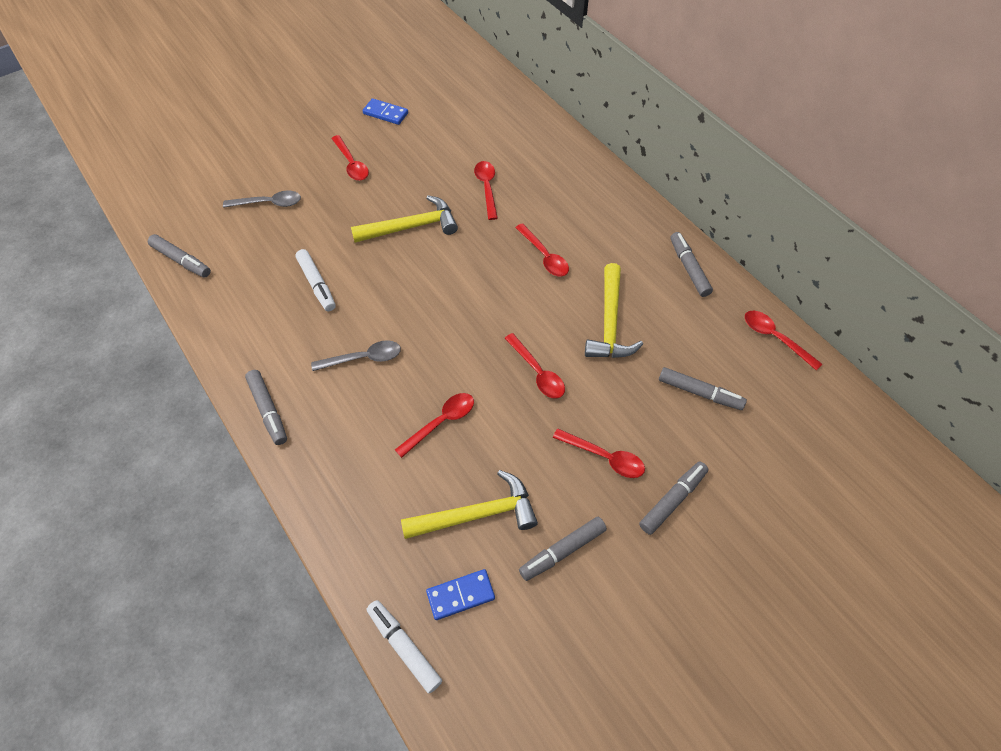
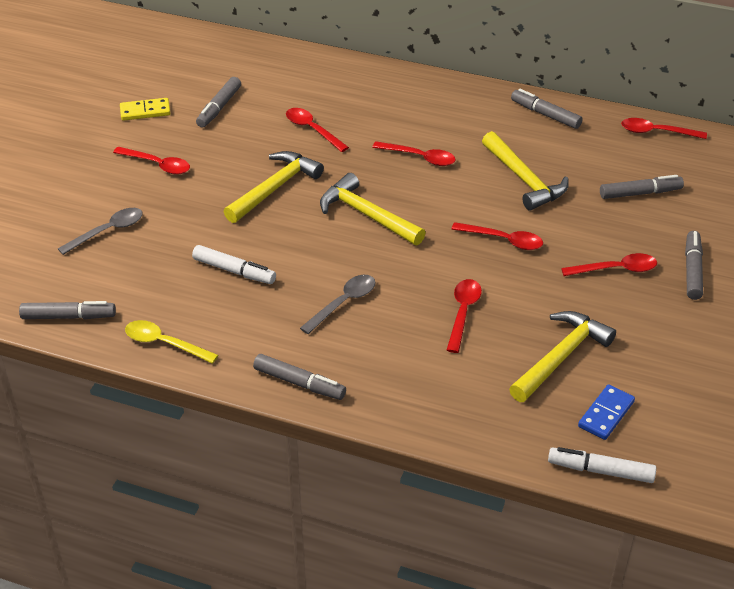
camera: 35 degrees left, 15 degrees down
(216, 319) = (164, 343): none -> yellow spoon
(385, 113) = (145, 111): blue domino -> yellow domino
(454, 287) = (366, 215): none -> yellow hammer
(562, 551) = (650, 344): grey marker -> grey marker (219, 108)

